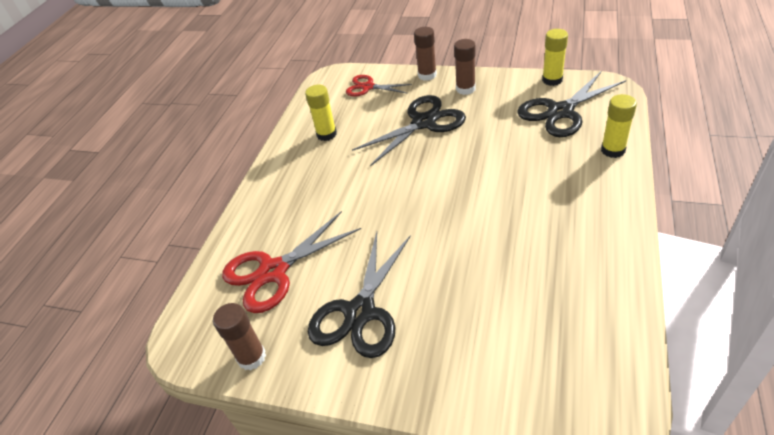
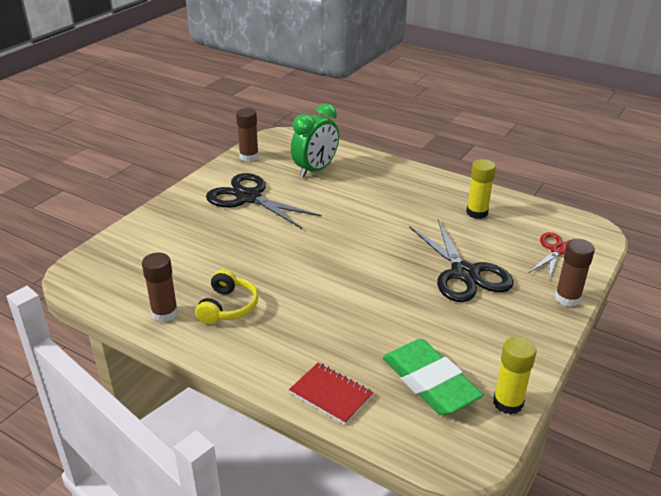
camera: 100 degrees right, 10 degrees down
(273, 271) = (315, 170): red scissors -> green clock
(465, 89) = (520, 320): brown glue stick -> brown glue stick (164, 313)
(561, 111) = (429, 382): black scissors -> green eraser
(565, 246) = (228, 307): none -> yellow headphones
(613, 150) = (331, 394): yellow glue stick -> red notebook

